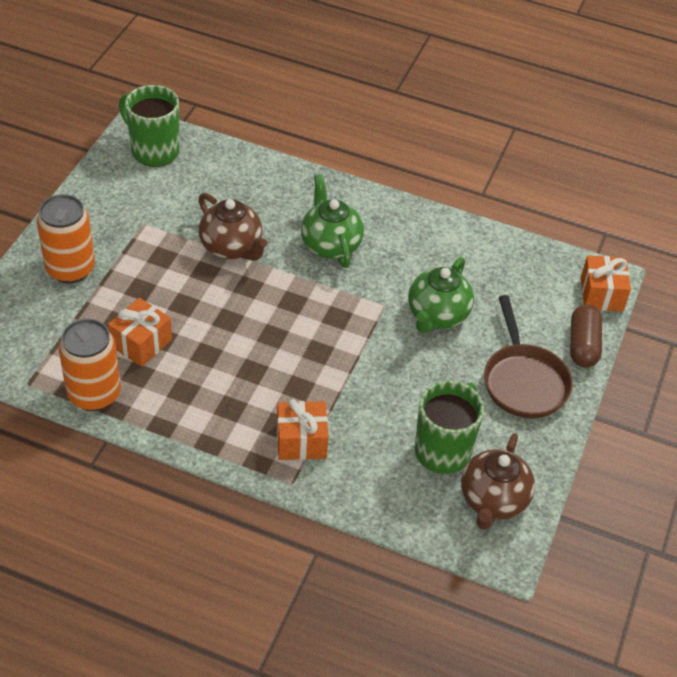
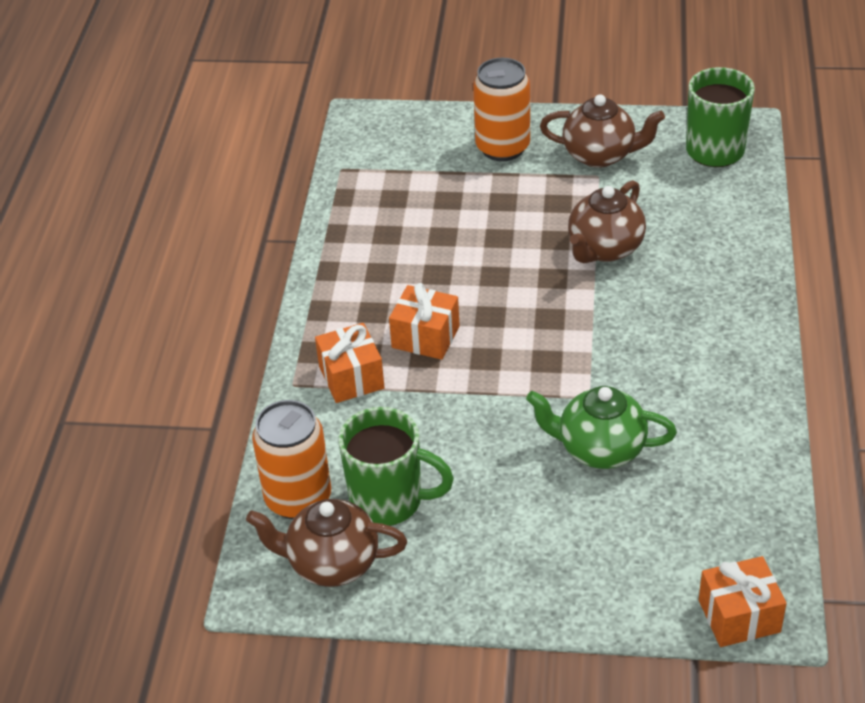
camera: 80 degrees right, 5 degrees down
(94, 394) = (348, 214): orange can -> orange can (298, 498)
(119, 215) = (600, 155): none -> brown teapot
(141, 343) = (429, 224): orange gift -> orange gift (425, 337)
(330, 245) = (660, 326): green teapot -> none
(523, 381) = (533, 557): brown pan -> none
(583, 345) = (629, 610): brown capsule -> none

